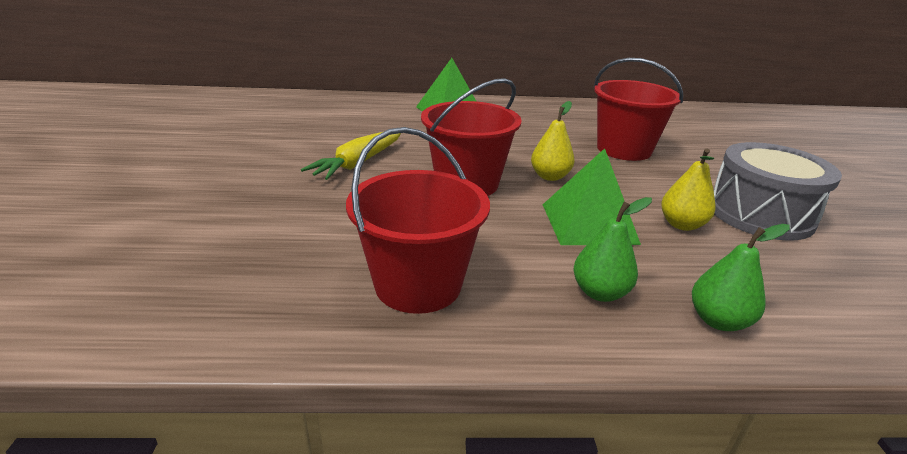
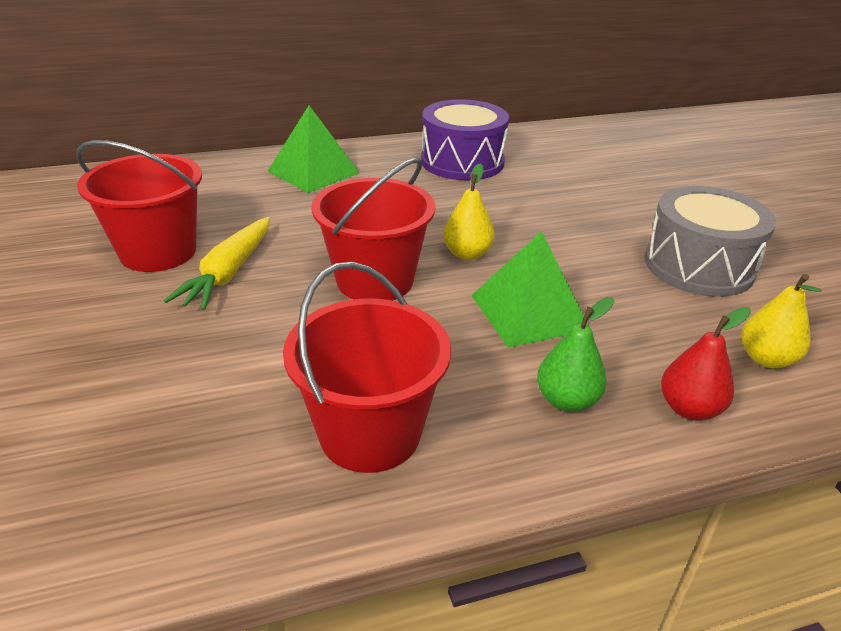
camera: 15 degrees left, 5 degrees up
(569, 118) = (462, 162): none -> purple drum
(624, 149) = (537, 200): red bucket -> red bucket (158, 252)
(681, 225) = (625, 295): yellow pear -> yellow pear (766, 359)
(718, 320) = (689, 409): green pear -> red pear

